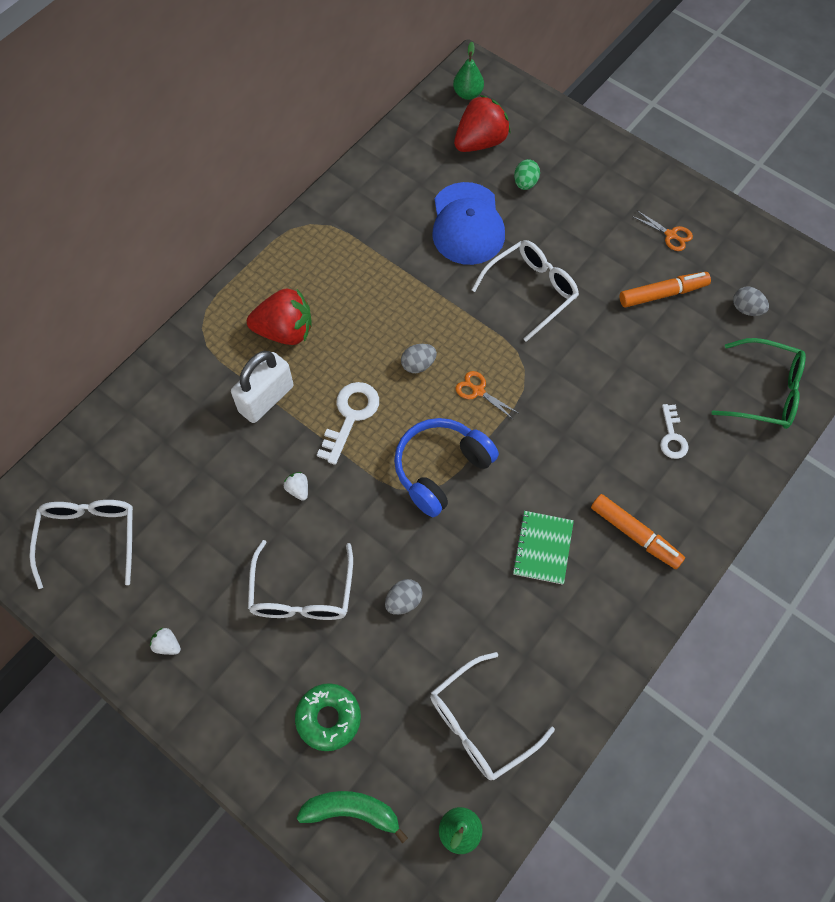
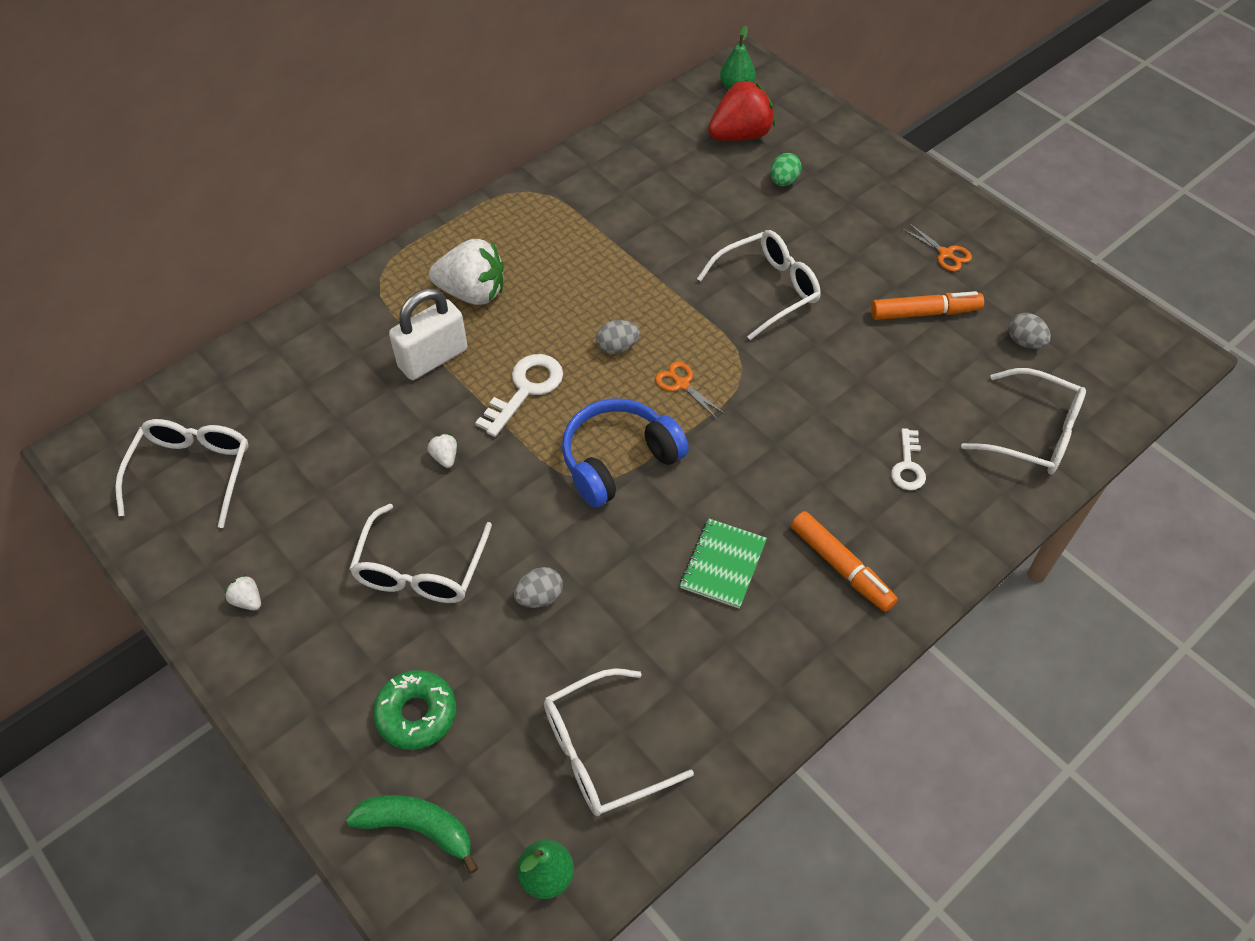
camera: 10 degrees right, 10 degrees down
(285, 331) = (472, 293): red strawberry -> white strawberry
(467, 224) = (707, 213): blue cap -> none
(765, 392) = (1034, 433): green glasses -> white glasses

